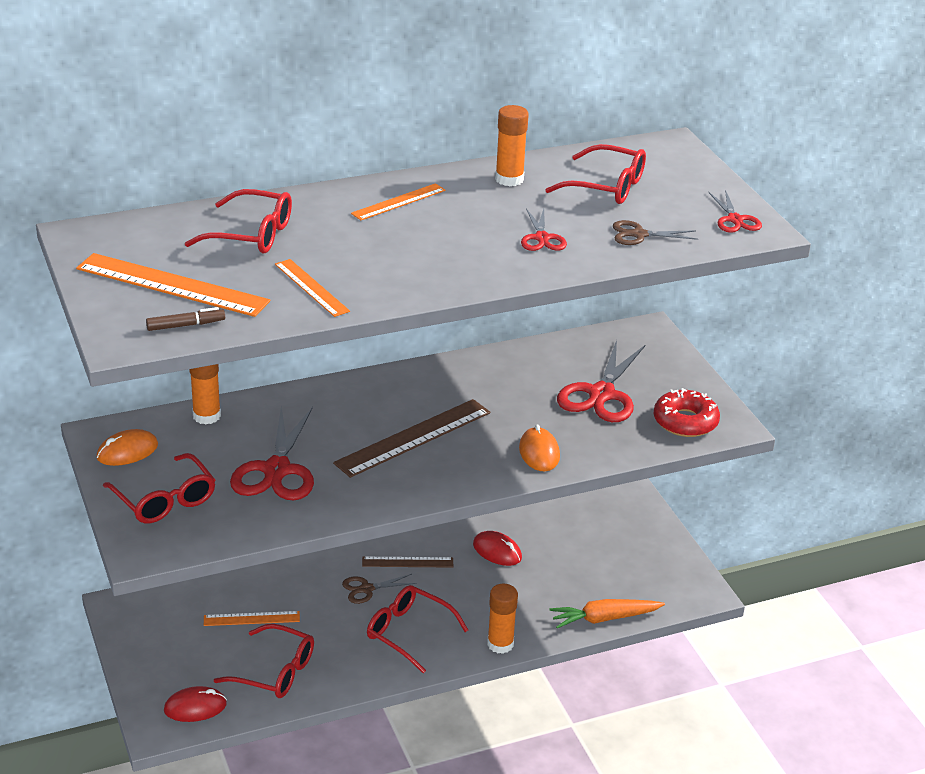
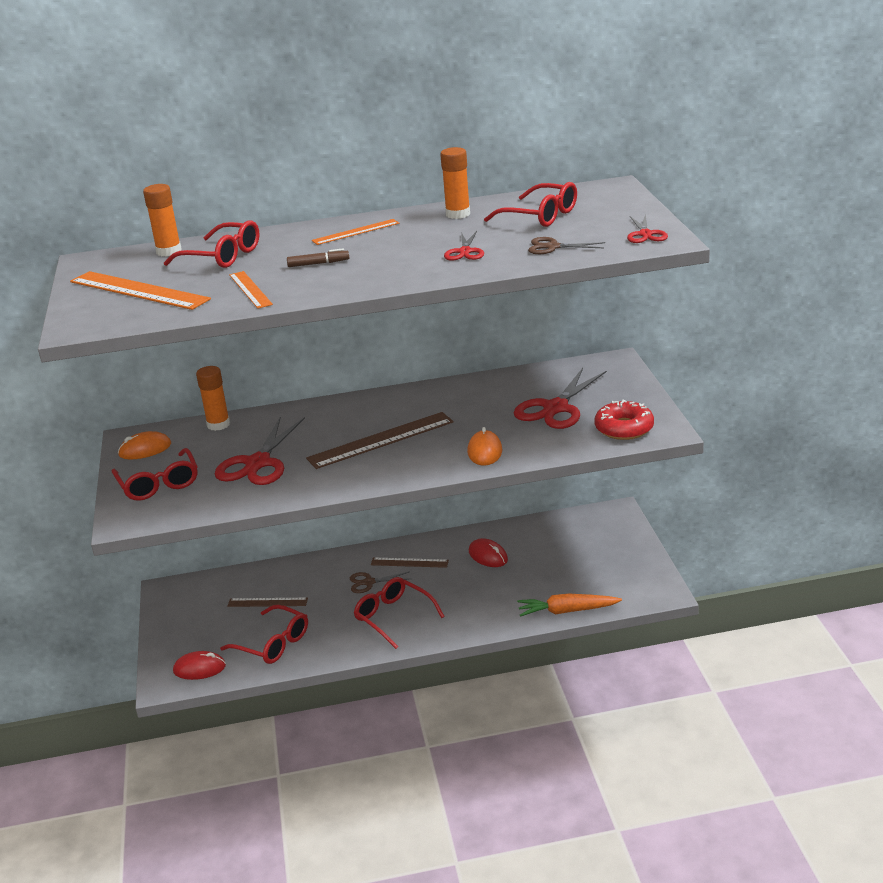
camera: 15 degrees right, 5 degrees down
(186, 325) = (132, 316): brown marker -> brown marker (318, 263)
(251, 618) = (267, 602): orange ruler -> brown ruler
(500, 644) = (469, 628): orange glue stick -> orange glue stick (169, 251)

